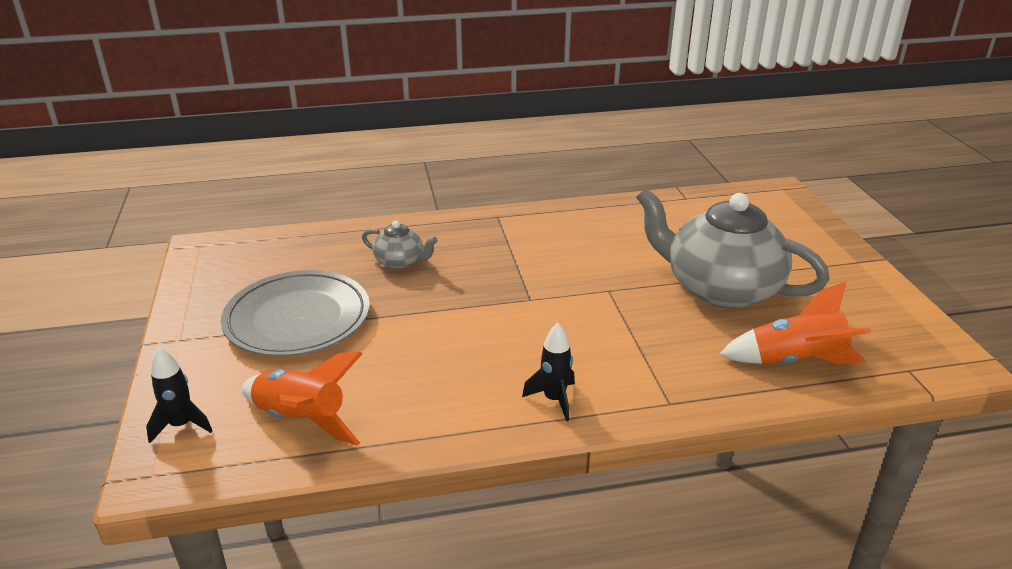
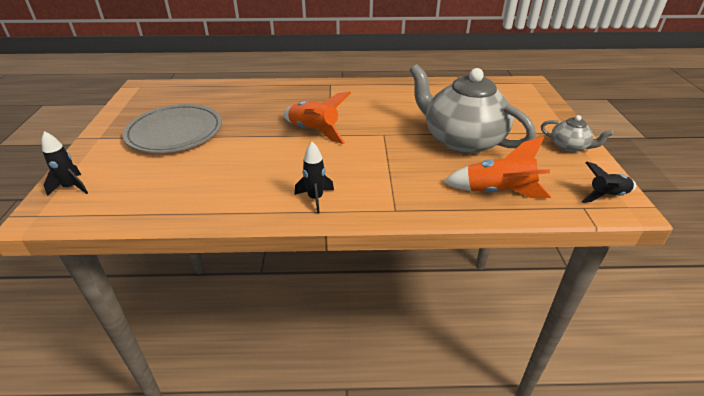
camera: 10 degrees right, 5 degrees up
(301, 420) = (145, 193): orange rocket -> orange rocket (314, 131)
(400, 262) = (255, 105): grey teapot -> grey teapot (569, 147)
(932, 351) = (606, 196): none -> black rocket

